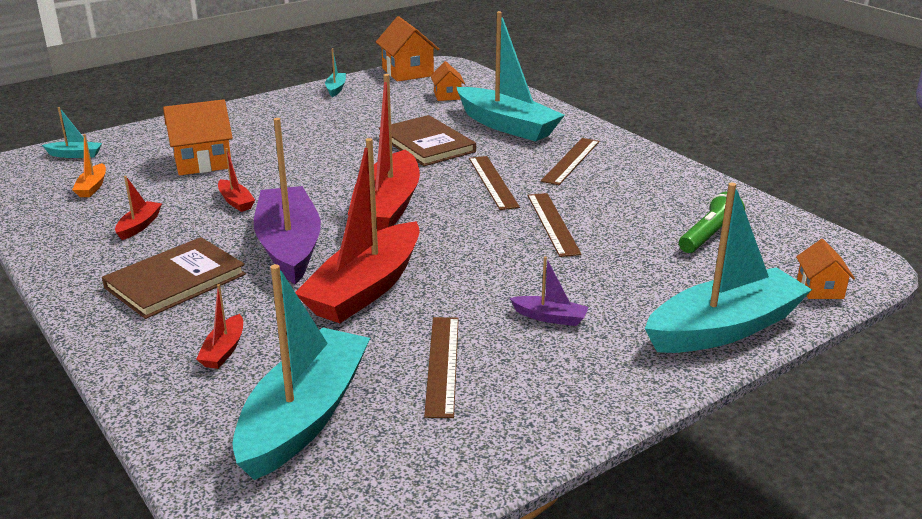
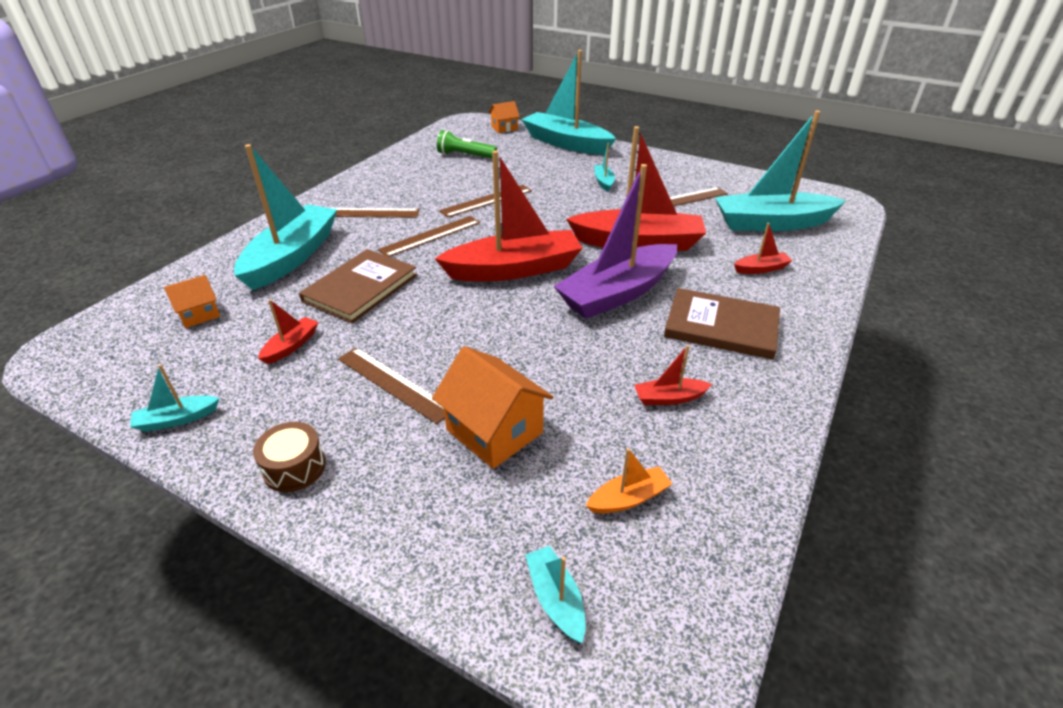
camera: 115 degrees left, 10 degrees up
(236, 202) = (568, 357): red boat -> red boat (291, 346)
(254, 111) = (294, 467): none -> brown drum
(291, 141) = (394, 383): none -> brown ruler
(407, 72) = (94, 374): orange house -> none
(550, 317) = (603, 182): purple boat -> turquoise boat

